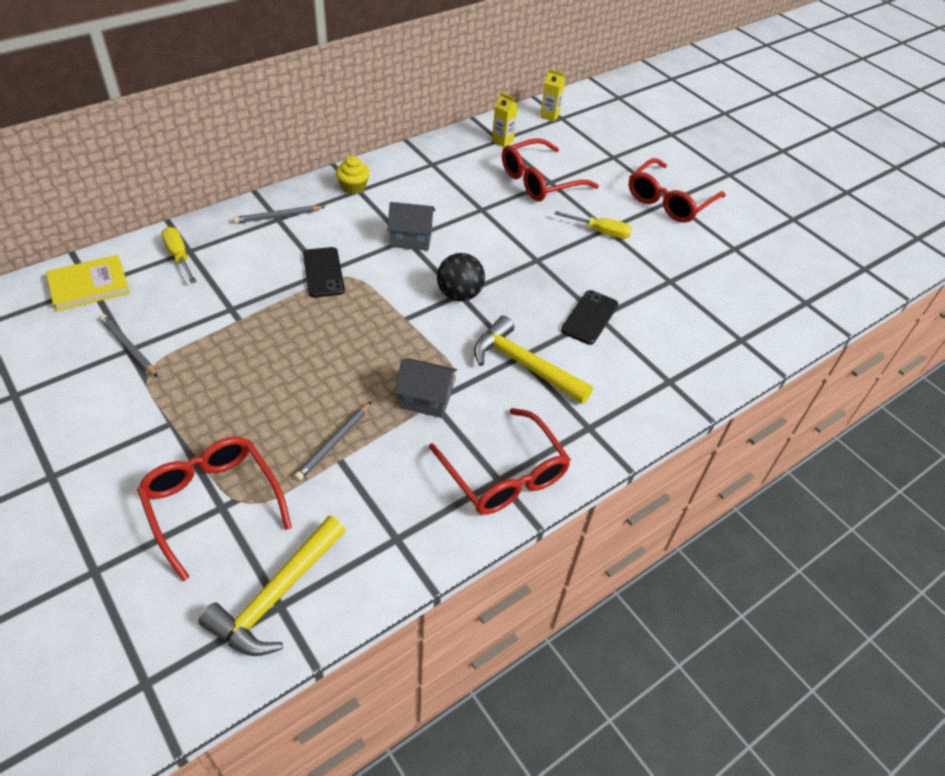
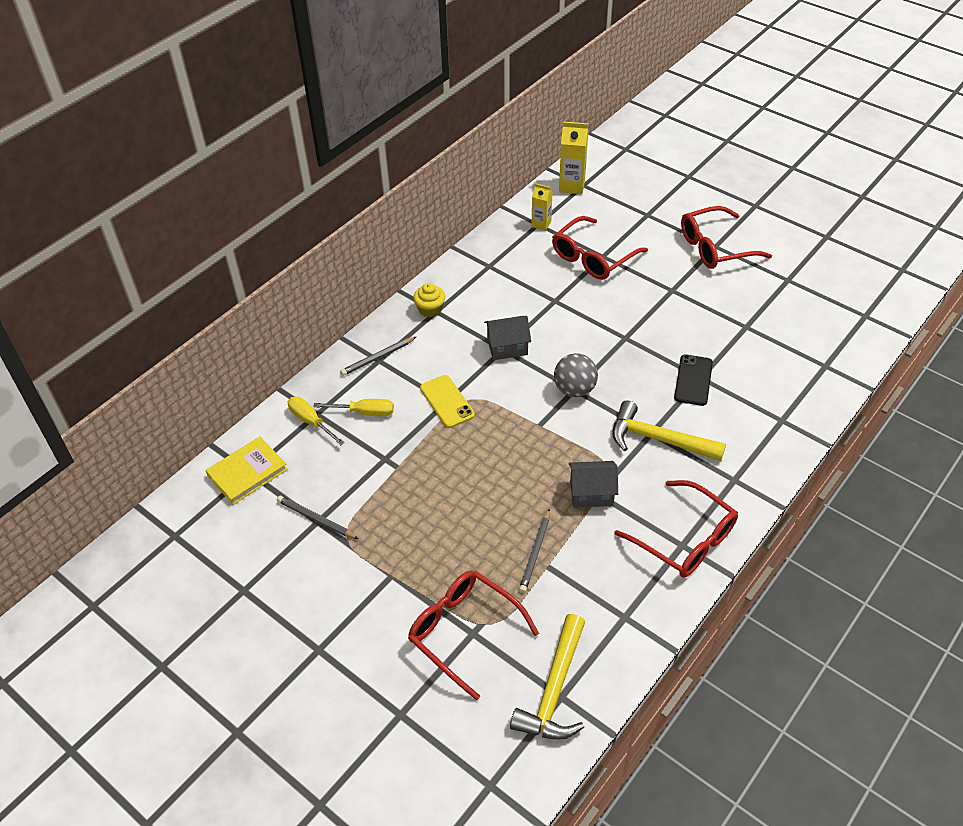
camera: 10 degrees left, 0 degrees up
(323, 272) = (447, 401): black phone -> yellow phone
(459, 294) = (574, 389): black ball -> grey ball
(549, 116) = (571, 186): yellow carton -> yellow carton, size x1.59
(601, 232) = (669, 295): yellow screwdriver -> yellow screwdriver (365, 412)
(669, 201) = (714, 247): red glasses -> red glasses turned 45 degrees clockwise

